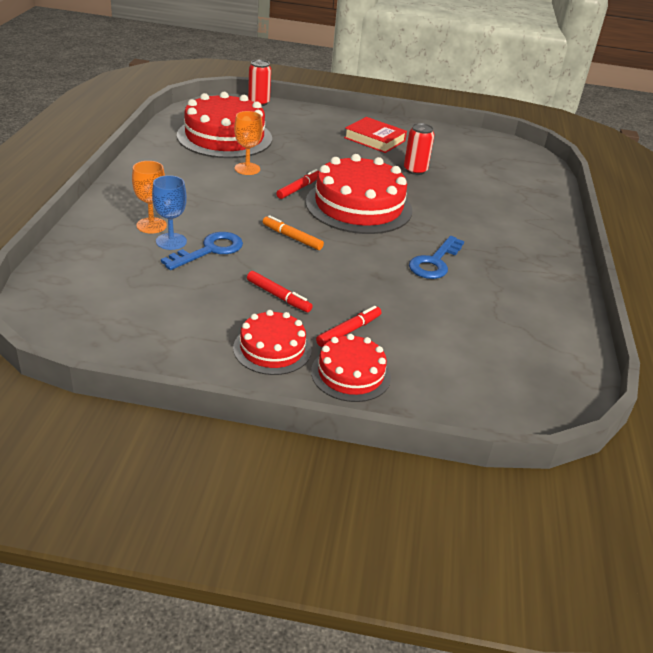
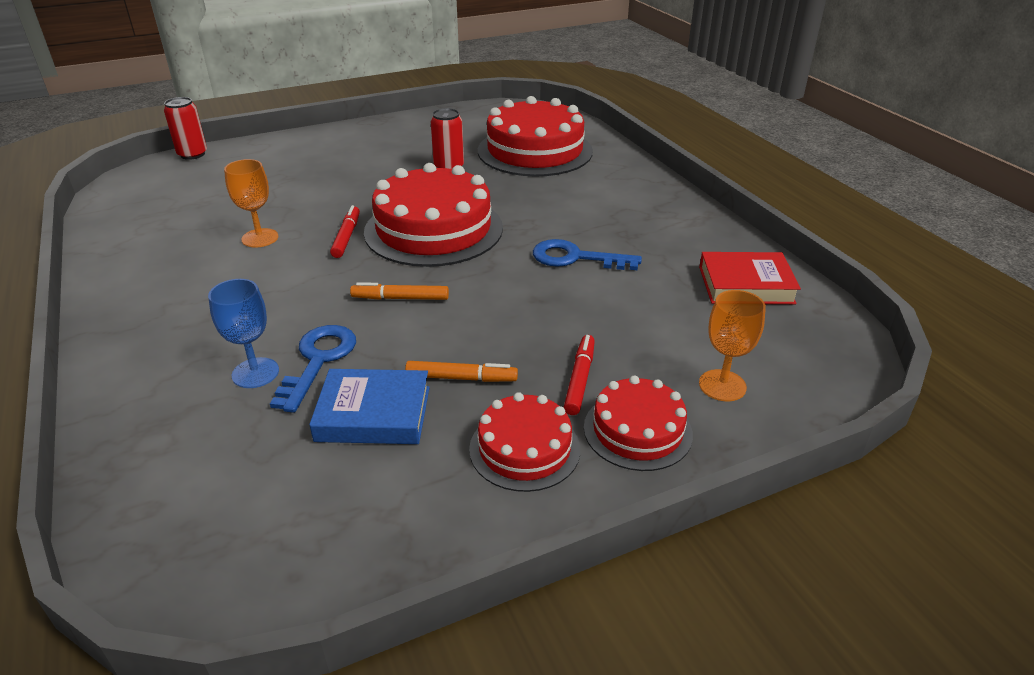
camera: 30 degrees left, 0 degrees up
(151, 225) = (206, 364): orange goblet -> orange goblet (722, 385)
(210, 291) = (373, 414): none -> blue book
(224, 137) = (191, 210): red cake -> red cake (535, 151)
(278, 296) = (461, 378): red marker -> orange marker
(375, 139) = (371, 150): red book -> red book (745, 285)
(434, 262) = (575, 258): blue key -> blue key turned 105 degrees clockwise

